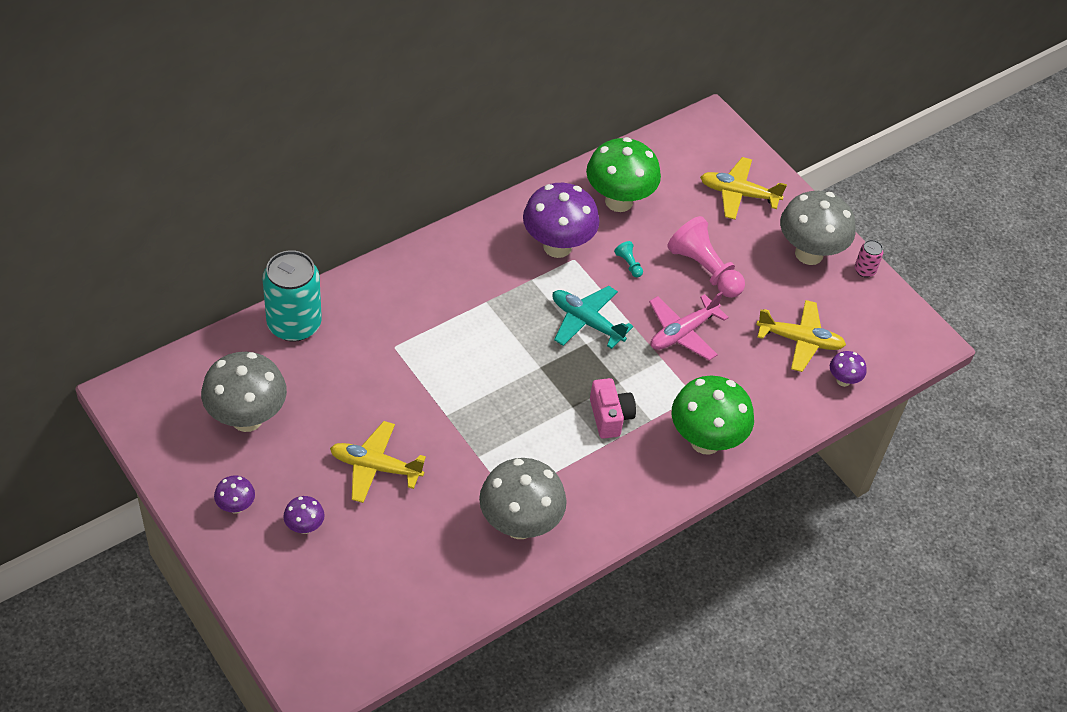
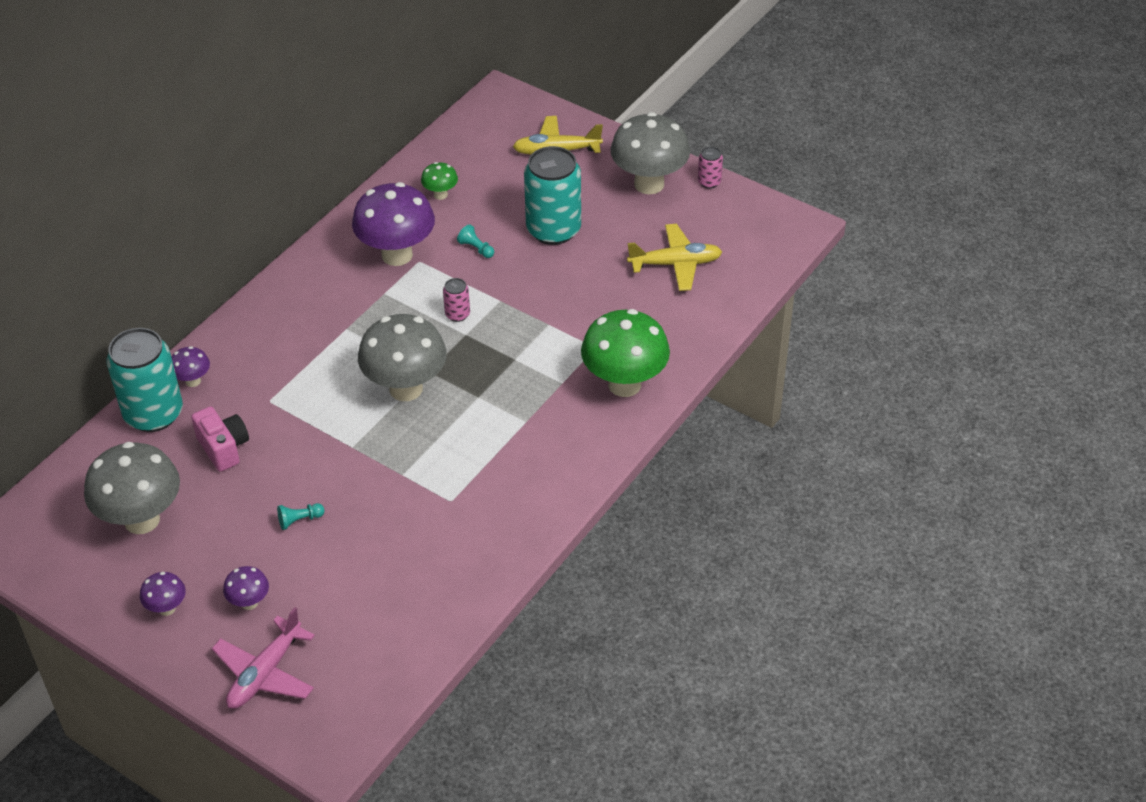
camera: 15 degrees left, 5 degrees down
(375, 467) = (299, 520): yellow plane -> turquoise pawn
(519, 525) = (473, 524): grey mushroom -> grey mushroom (406, 389)
(586, 322) = (457, 314): turquoise plane -> pink can
(610, 417) = (520, 394): pink camera -> pink camera (224, 448)
(618, 201) = (440, 195): green mushroom -> green mushroom, size x0.47
(682, 332) = (557, 293): pink plane -> pink plane (265, 673)
(704, 269) = (553, 230): pink pawn -> turquoise can
(843, 380) = (733, 286): purple mushroom -> purple mushroom (193, 381)

